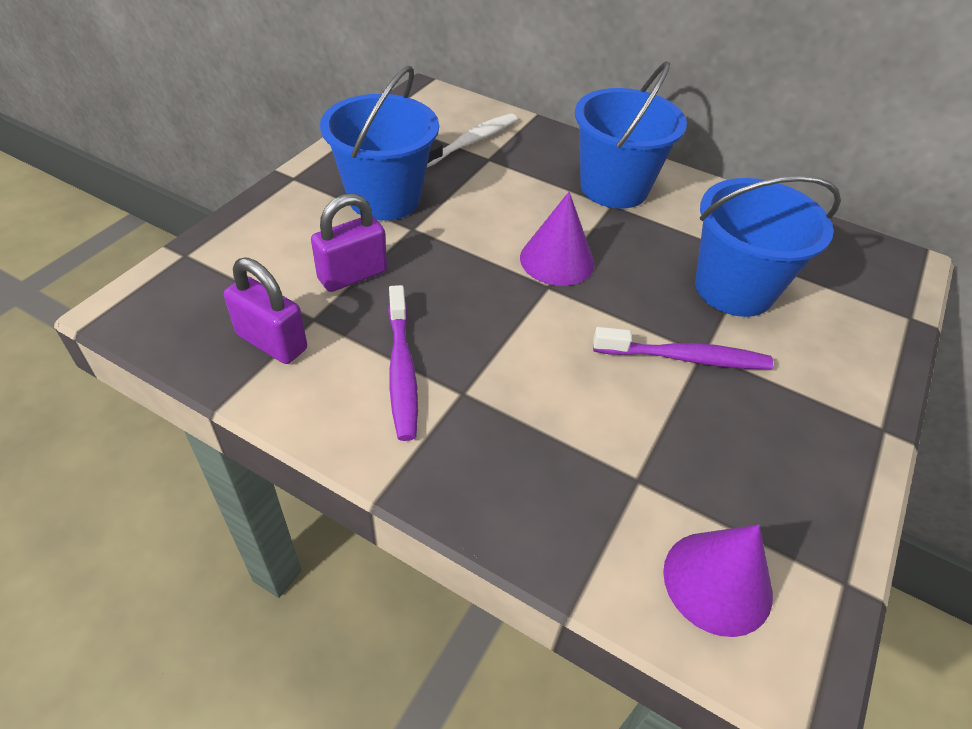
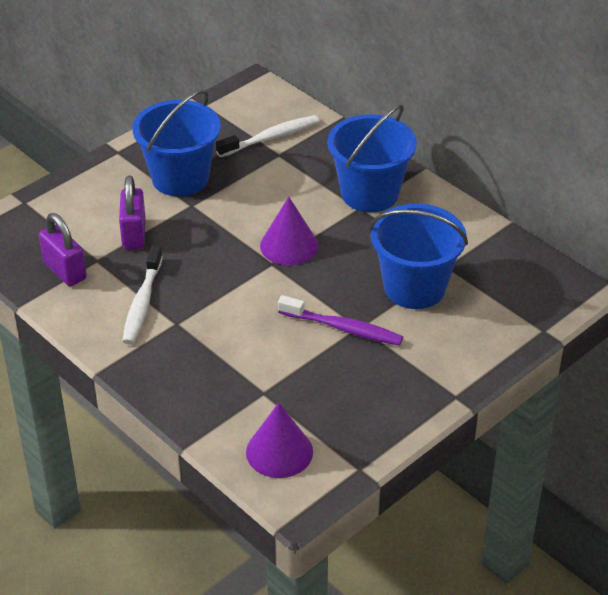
camera: 20 degrees right, 5 degrees down
(352, 275) = (134, 234): purple padlock -> purple padlock turned 75 degrees counterclockwise
(402, 370) = (142, 303): purple toothbrush -> white toothbrush

